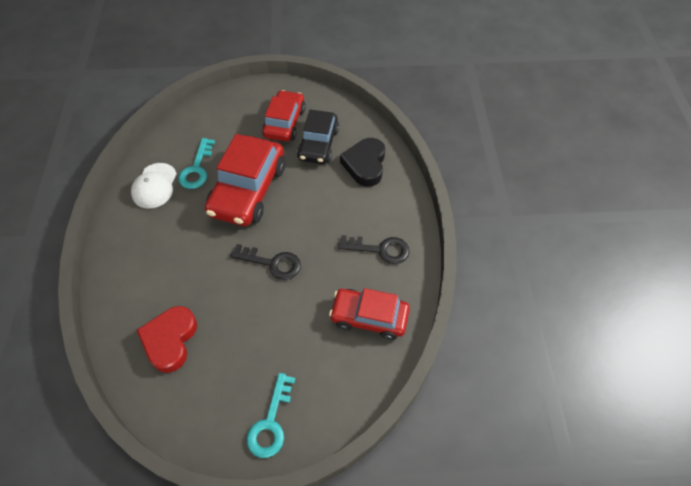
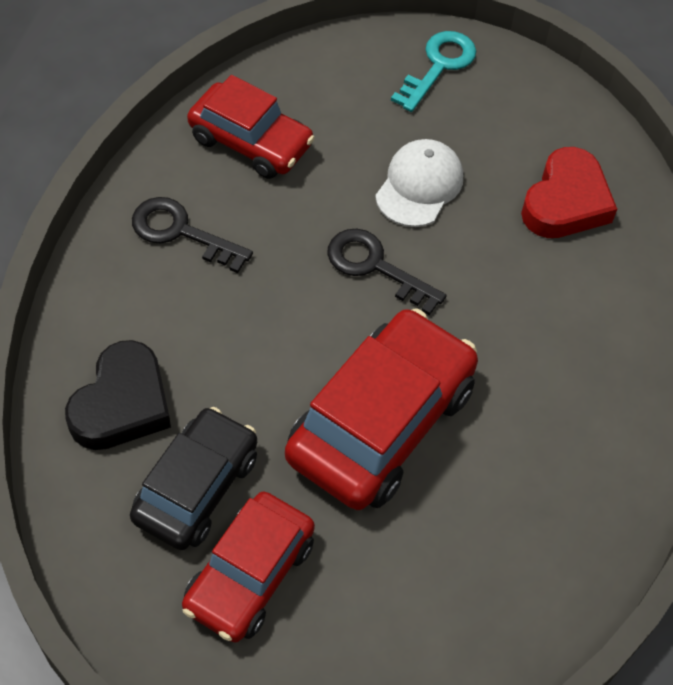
camera: 165 degrees left, 0 degrees up
(154, 186) = (573, 495): white cap -> white cap (419, 186)
(197, 168) = (478, 510): turquoise key -> none

